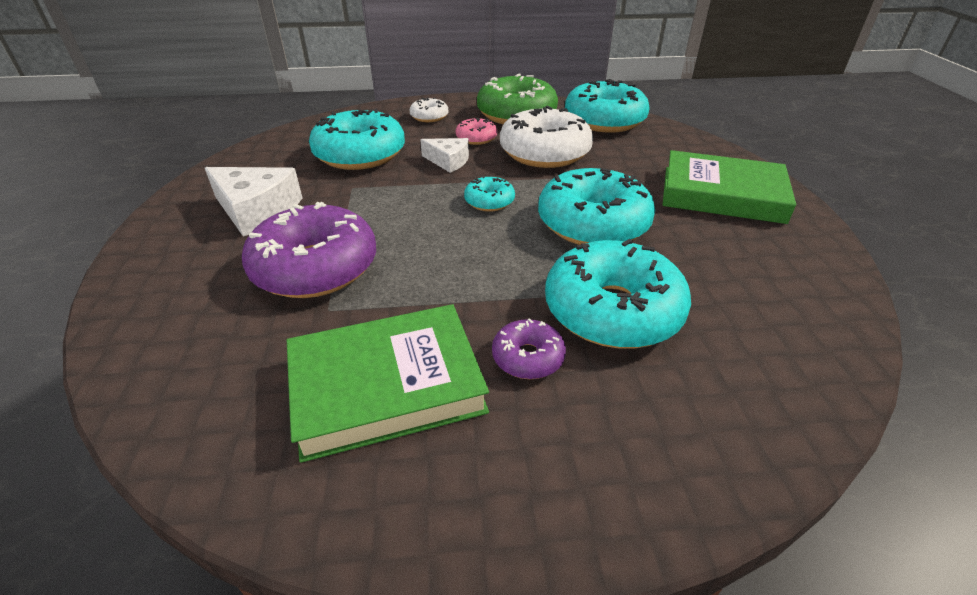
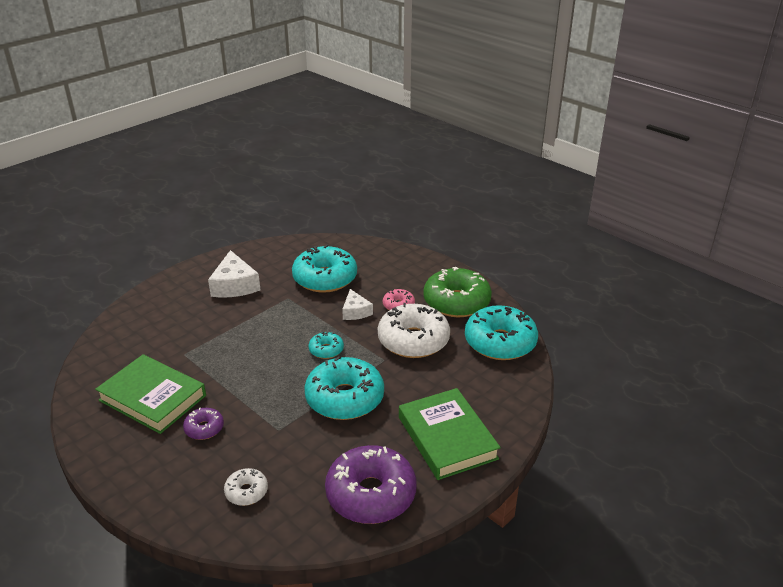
camera: 50 degrees right, 5 degrees down
(315, 267) = (208, 331): purple donut -> purple donut (371, 494)
(429, 117) = (404, 272): white donut -> white donut (246, 492)
(612, 310) = (265, 440): turquoise donut -> none

